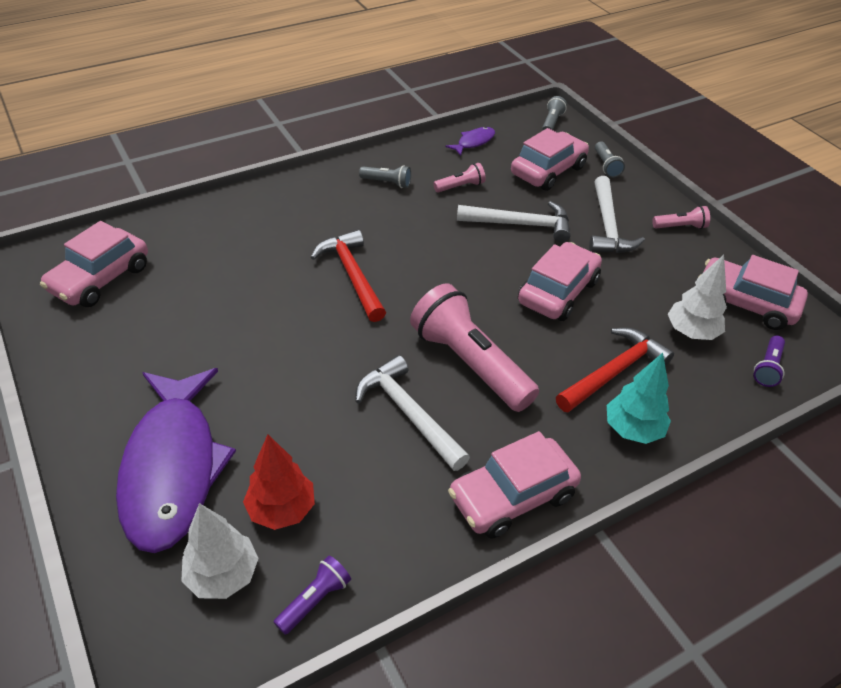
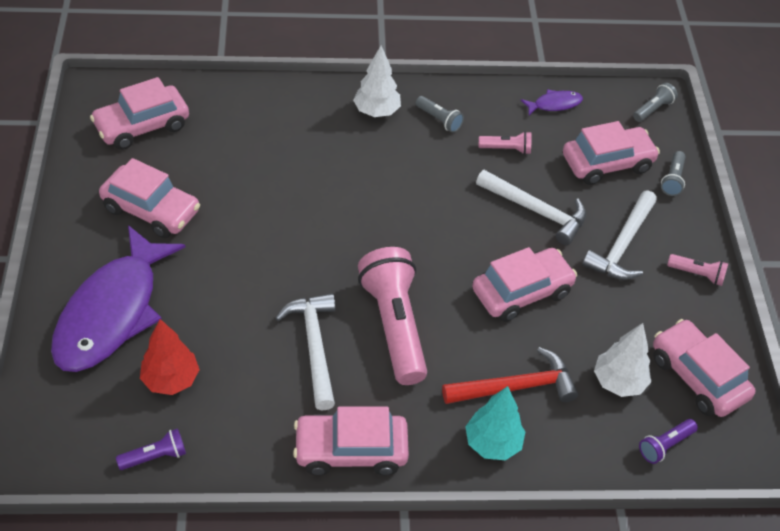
camera: 25 degrees right, 5 degrees up
(157, 351) = (151, 210): none -> pink car
(223, 575) = (103, 409): white tree -> white tree (376, 111)
(352, 275) = (347, 203): red hammer -> none

